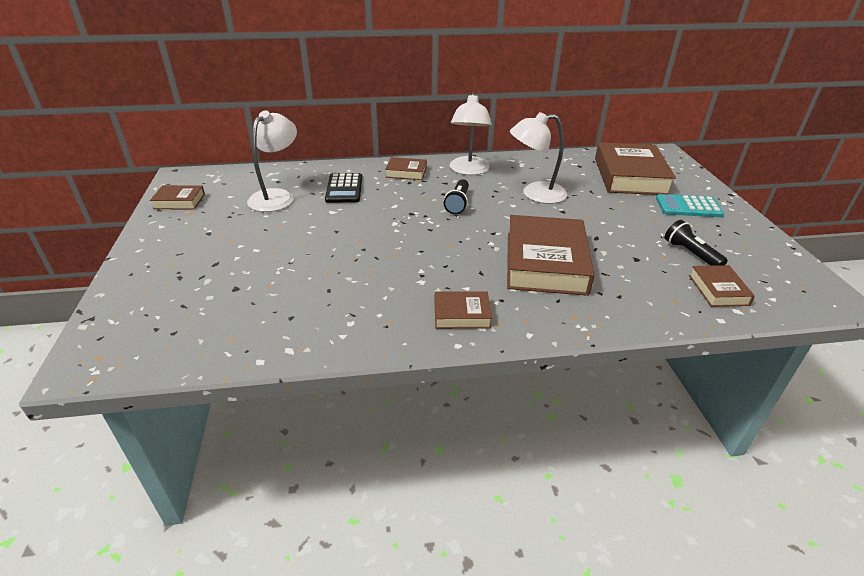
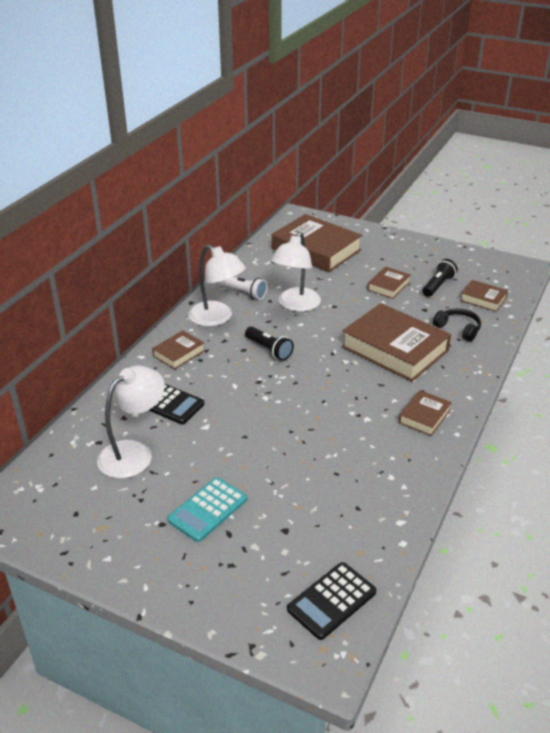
camera: 55 degrees left, 0 degrees up
(159, 342) = (331, 601): none -> black calculator
(179, 201) = (62, 530): brown book -> brown book (388, 286)
(277, 196) = (134, 453): white lamp -> white lamp turned 75 degrees clockwise
(517, 169) = (244, 293): none -> white flashlight
(636, 290) = (458, 329): none -> black headphones
(688, 207) = (383, 252): turquoise calculator -> turquoise calculator (207, 510)
(690, 254) = (438, 285): black flashlight -> black flashlight turned 120 degrees clockwise

